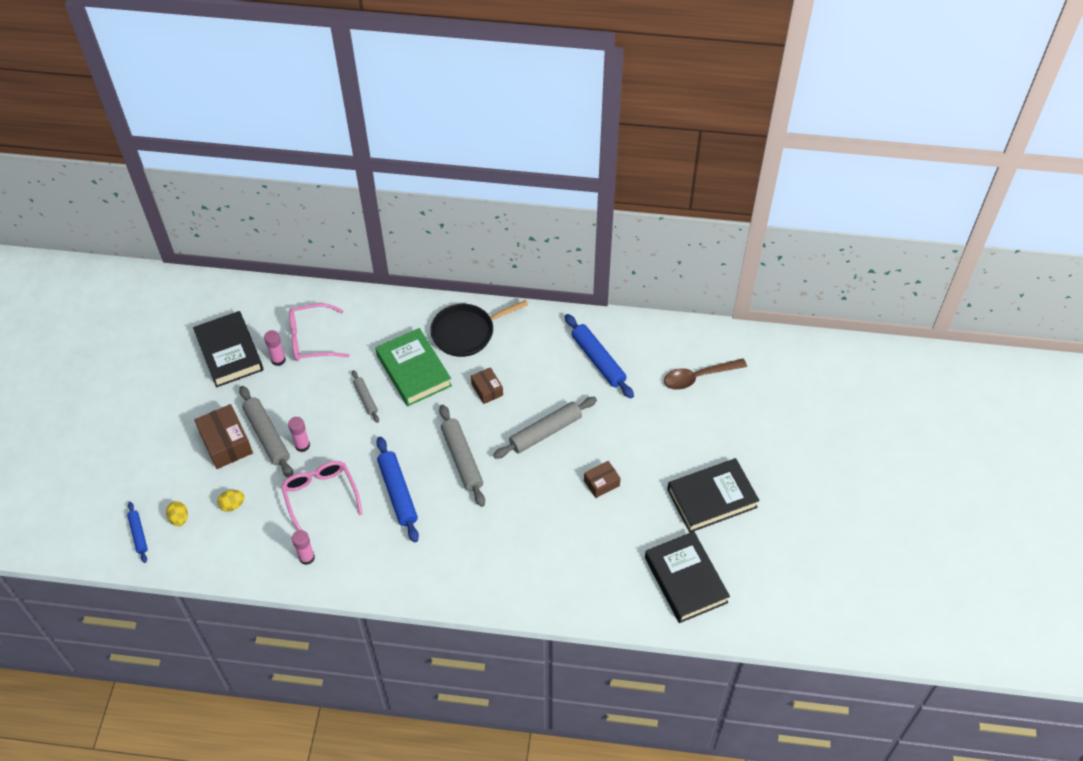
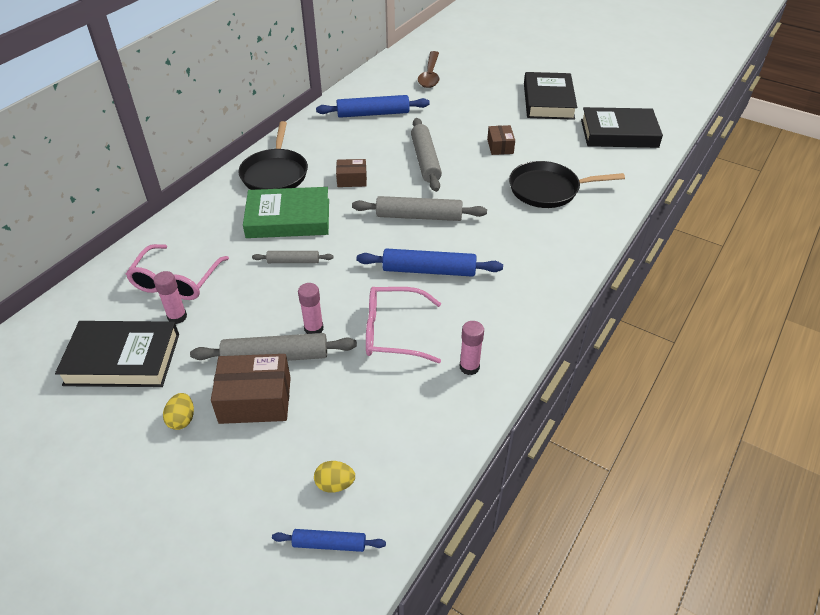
camera: 65 degrees left, 10 degrees down
(232, 505) = (352, 418): yellow egg -> yellow egg (182, 419)
(552, 544) = (547, 189): none -> black pan

